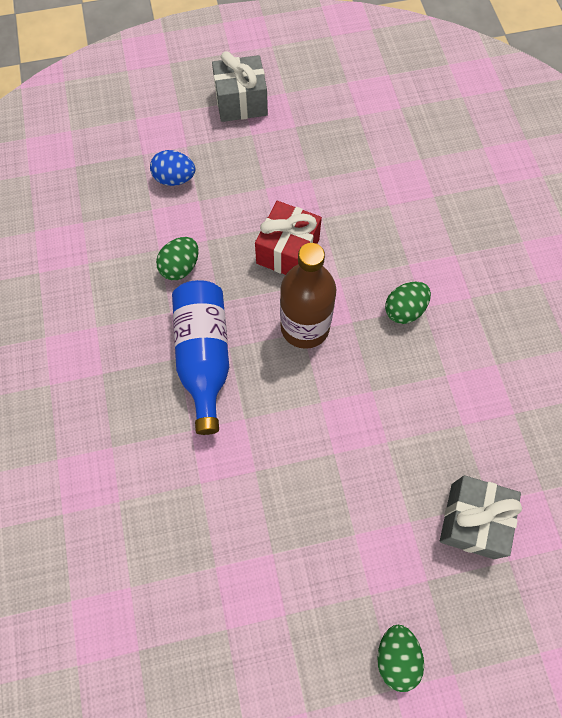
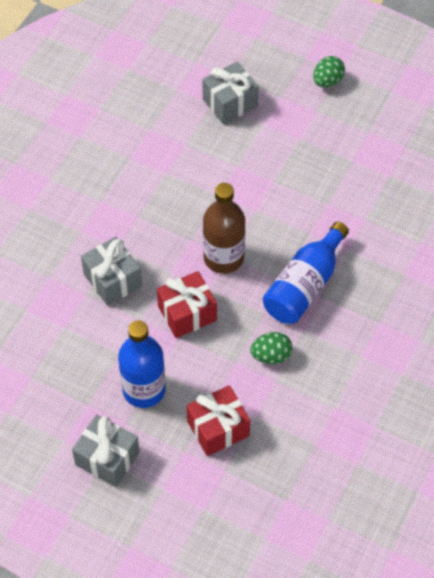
camera: 140 degrees left, 10 degrees down
(175, 179) = (218, 428): blue egg -> red gift
(262, 166) = (144, 390): none -> blue bottle
(380, 233) = (112, 280): none -> grey gift
(404, 310) = (151, 223): green egg -> none

